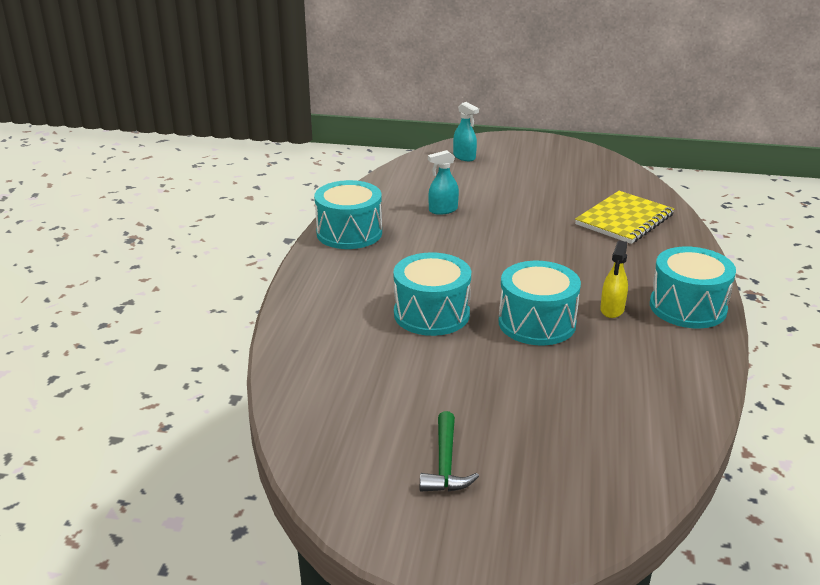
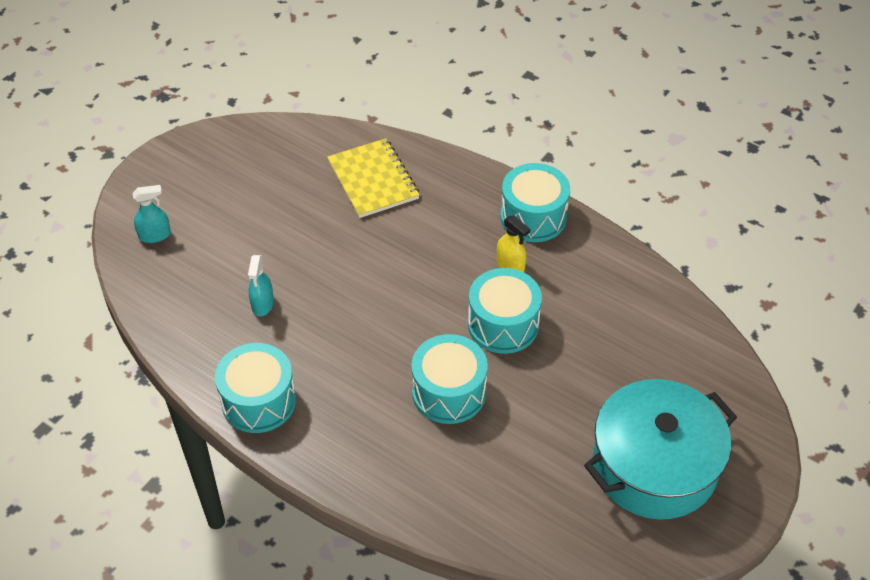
camera: 65 degrees left, 20 degrees up
(445, 464) = (654, 466): green hammer -> turquoise pot

